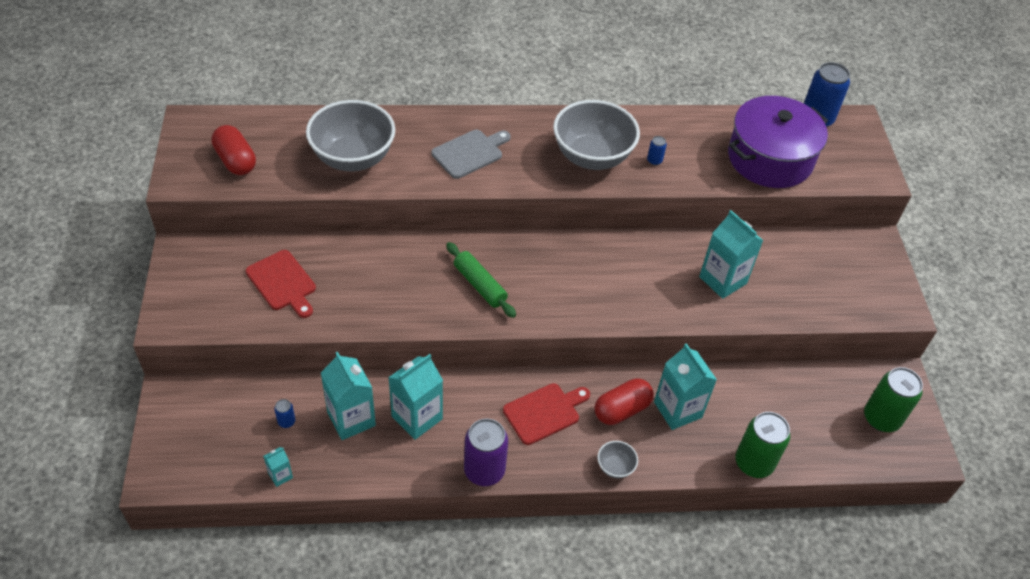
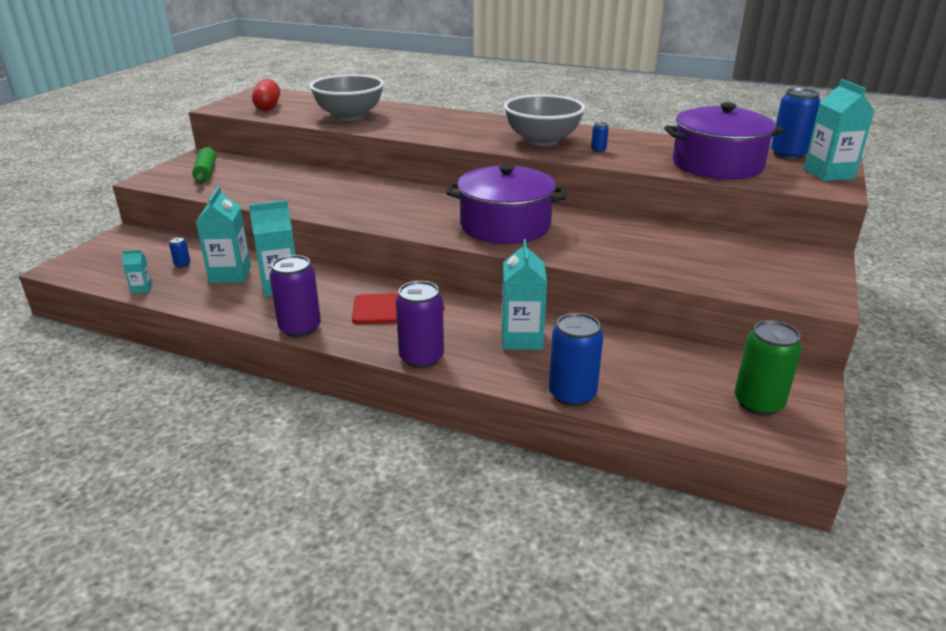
camera: 30 degrees right, 20 degrees down
(282, 283) = (246, 179): red cutting board -> none
(470, 153) = (441, 126): grey cutting board -> none
(479, 285) = (392, 207): green rolling pin -> green rolling pin (206, 172)
(606, 282) = (505, 225): none -> purple pot
(615, 467) = (421, 358): grey bowl -> purple can
(621, 410) = (465, 325): red capsule -> none
(722, 280) = (623, 245): turquoise carton -> turquoise carton (828, 174)
(754, 463) = (572, 394): green can -> blue can

